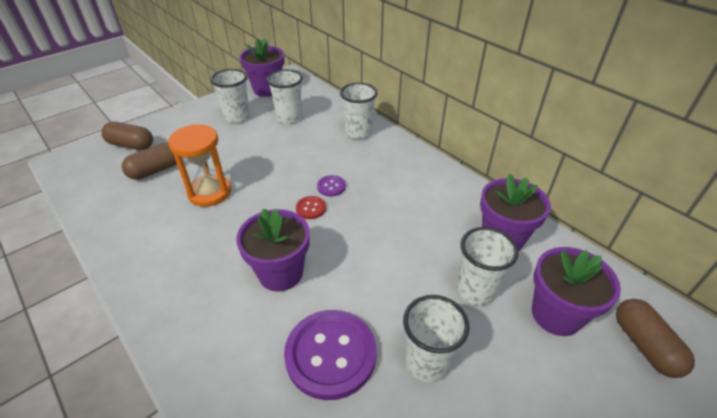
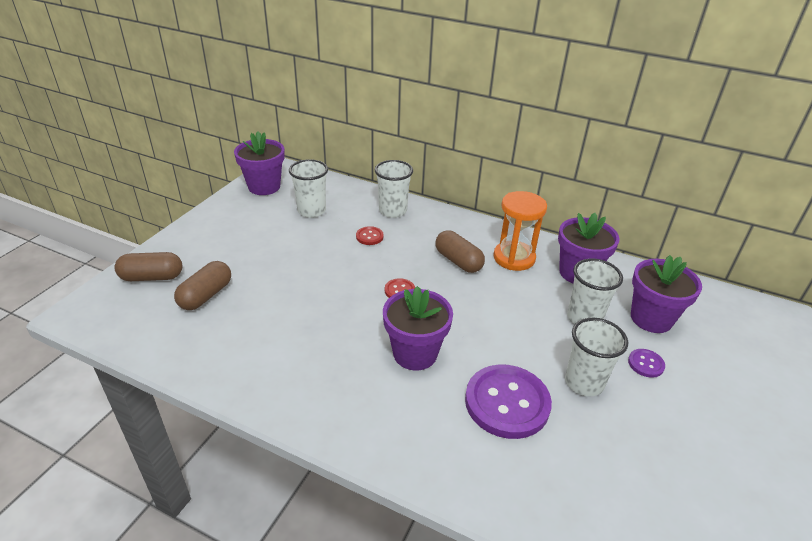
camera: 25 degrees left, 5 degrees down
(209, 192) = (285, 302): orange hourglass -> orange hourglass (514, 258)
(237, 117) = (253, 221): white cup -> none
(321, 151) = (369, 236): none -> red button
(331, 186) = (404, 266): purple button -> purple button (645, 364)
(644, 345) = (719, 321): brown capsule -> brown capsule (458, 261)

